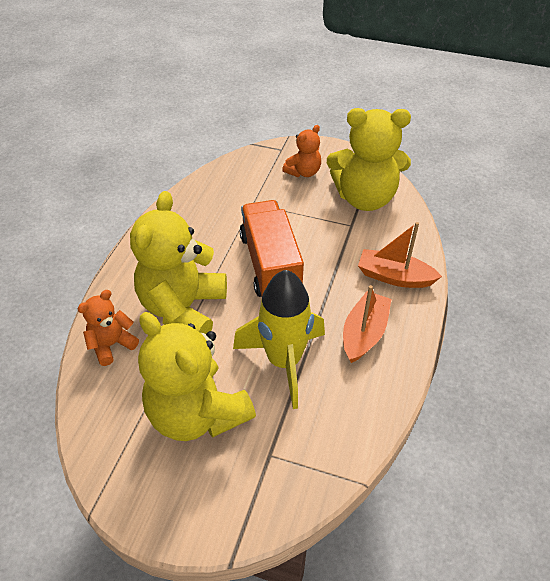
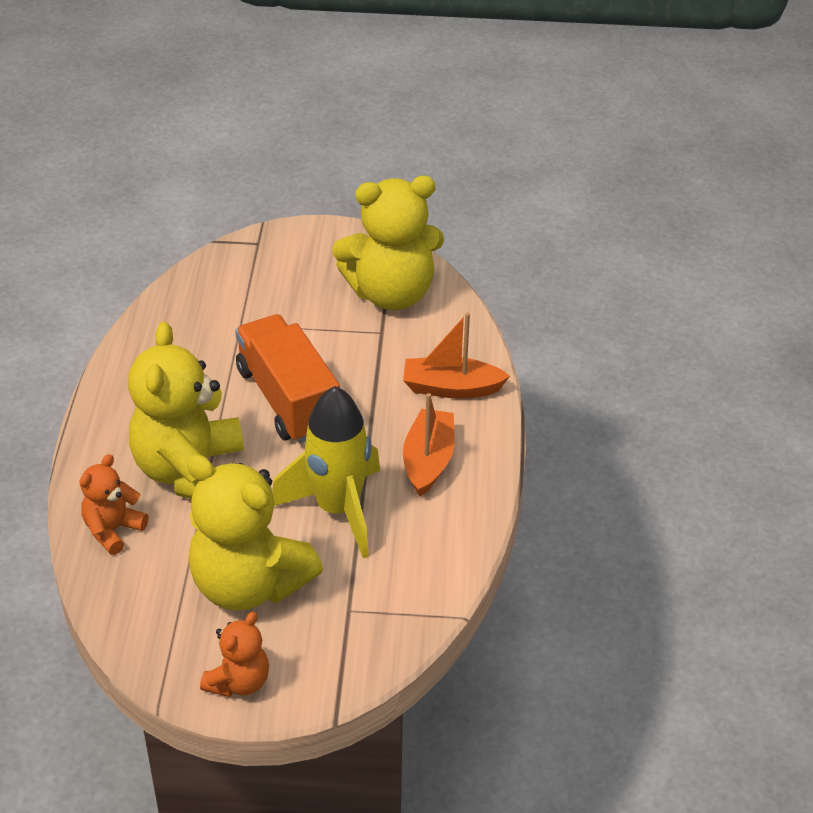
camera: 15 degrees left, 5 degrees down
(303, 172) = (298, 270): orange teddy bear -> orange teddy bear (239, 682)

